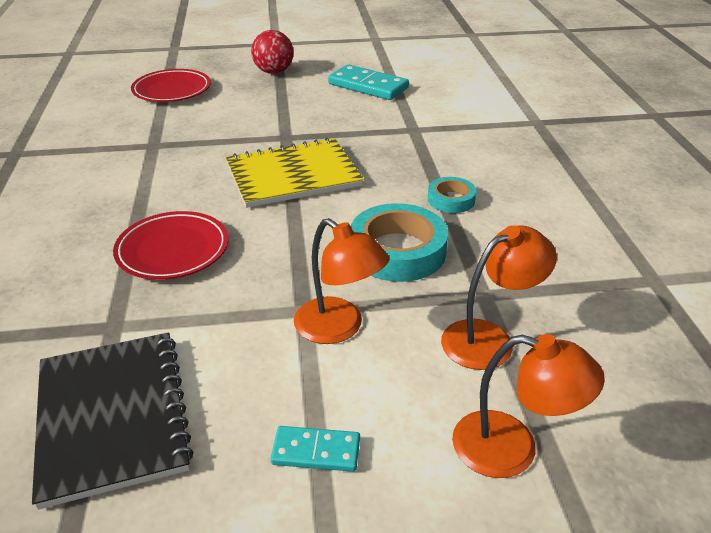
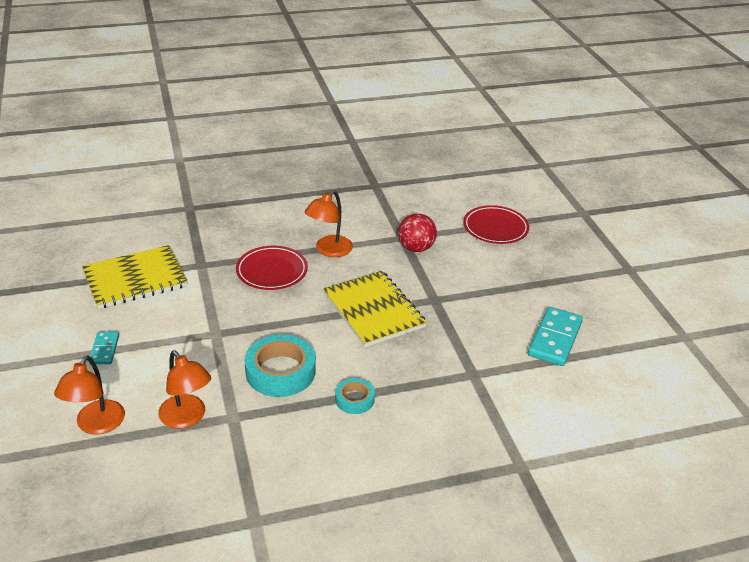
camera: 80 degrees right, 0 degrees up
(112, 416) = (135, 279): black notebook -> yellow notebook
(274, 72) = (559, 276): red ball -> red ball (416, 248)
(339, 328) = (198, 349): orange lamp -> orange lamp (329, 250)

